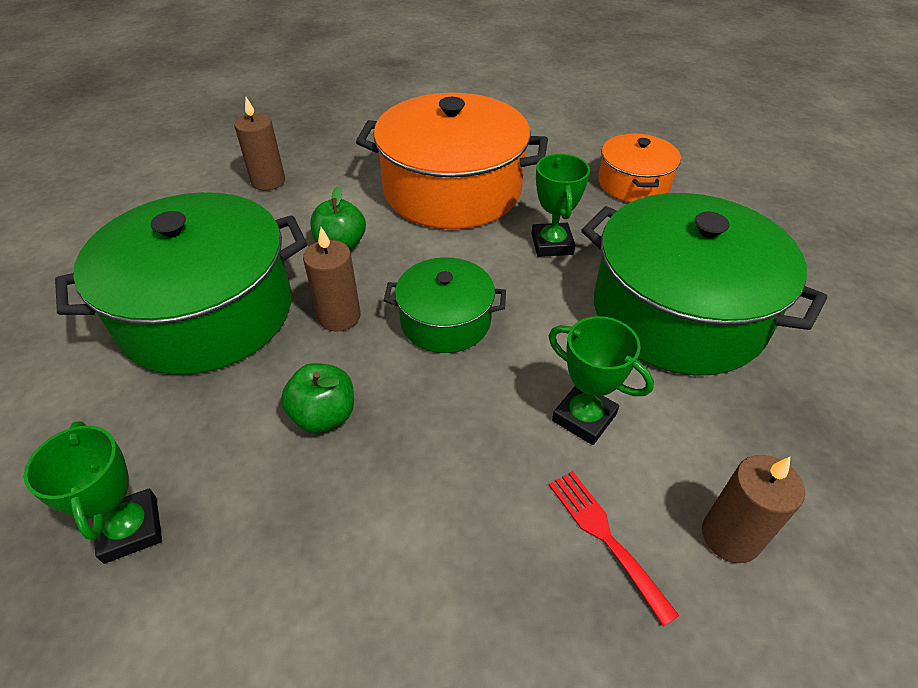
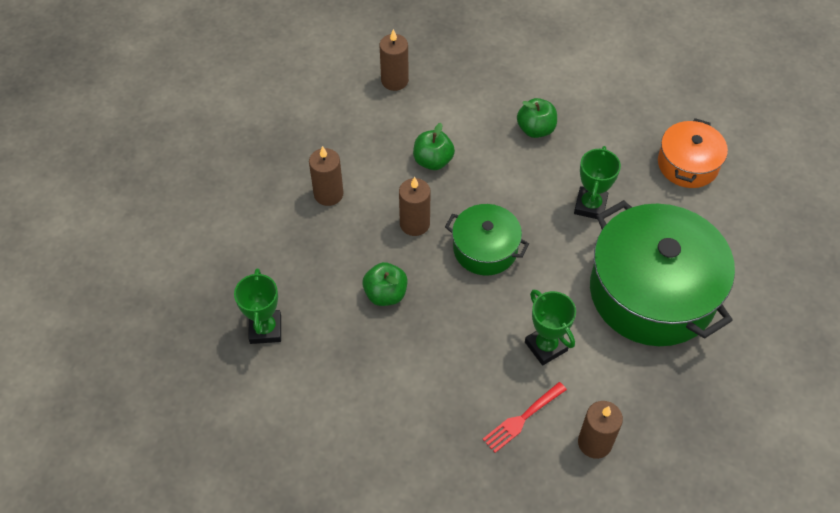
camera: 20 degrees right, 10 degrees up
(207, 312) = (328, 194): green pot -> brown candle
(452, 190) = (535, 129): orange pot -> green apple
(605, 537) = (522, 419): red fork -> red fork turned 120 degrees counterclockwise

